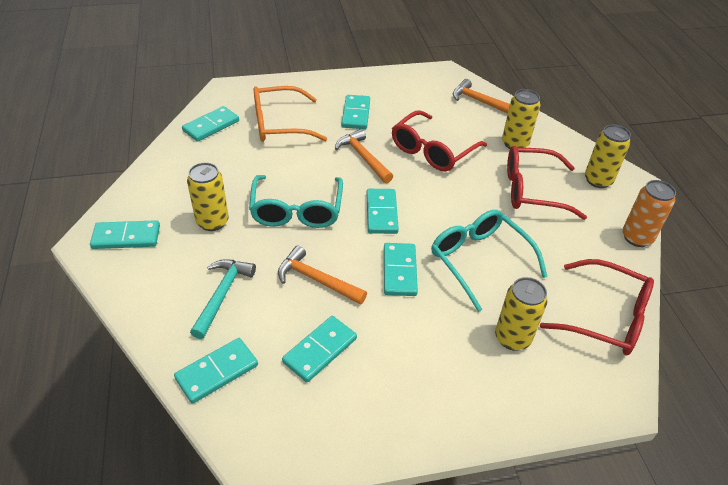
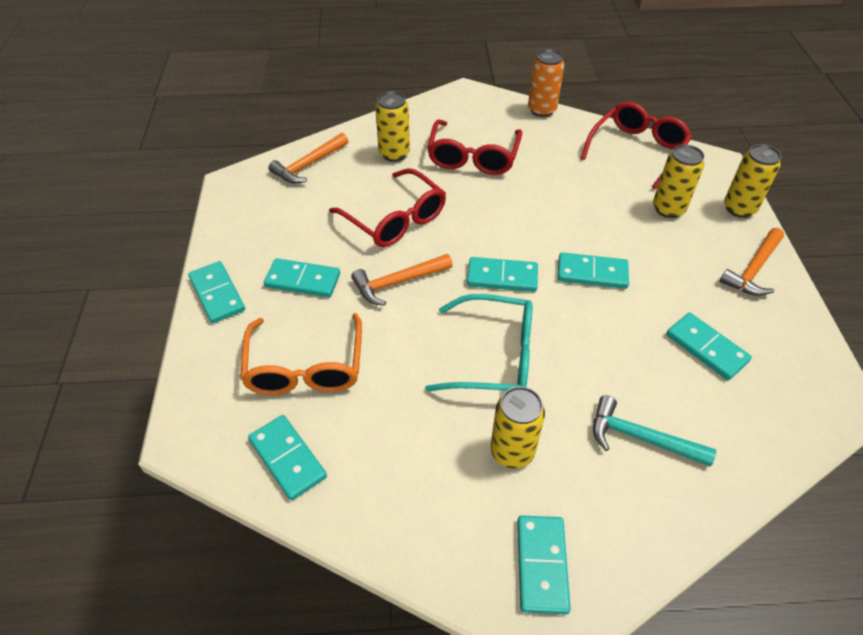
camera: 80 degrees left, 5 degrees up
(217, 372) = (752, 441): turquoise domino -> turquoise domino (217, 294)
(316, 280) = (610, 344): orange hammer -> orange hammer (753, 269)
(479, 260) = (574, 212): turquoise glasses -> none
(598, 180) = (462, 112): yellow can -> yellow can (739, 208)

